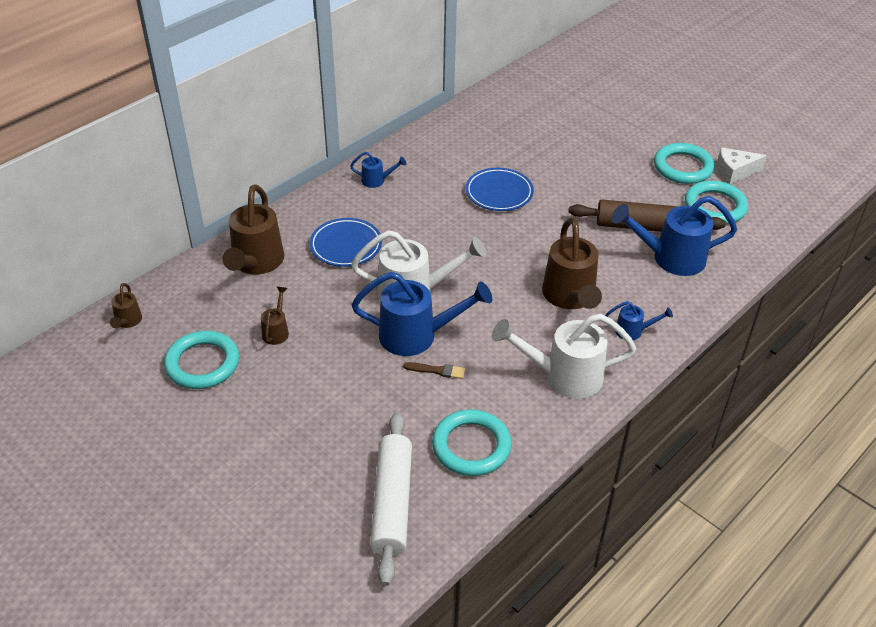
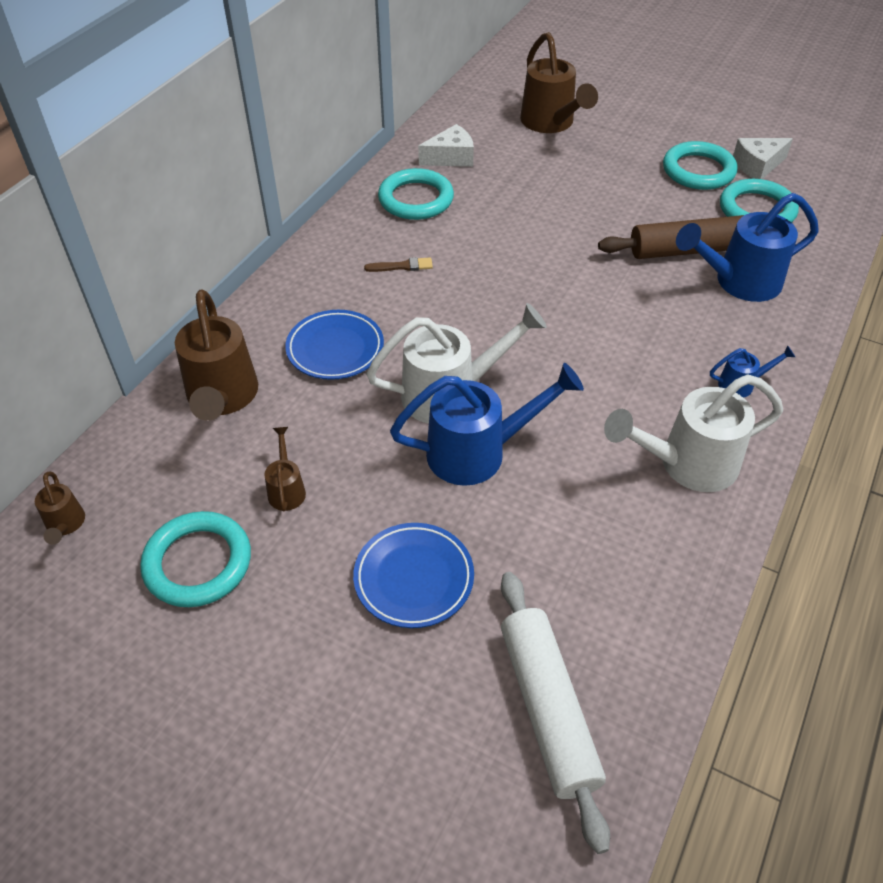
camera: 15 degrees left, 5 degrees up
(376, 180) = (341, 255): blue watering can -> none
(437, 370) = (525, 495): brown brush -> brown brush (402, 266)
(471, 446) = (616, 593): turquoise ring -> turquoise ring (416, 199)
(490, 122) = (451, 157): none -> white cheese
(499, 193) = (500, 242): blue plate -> blue plate (414, 578)
(570, 297) = (646, 357): brown watering can -> brown watering can (550, 123)

